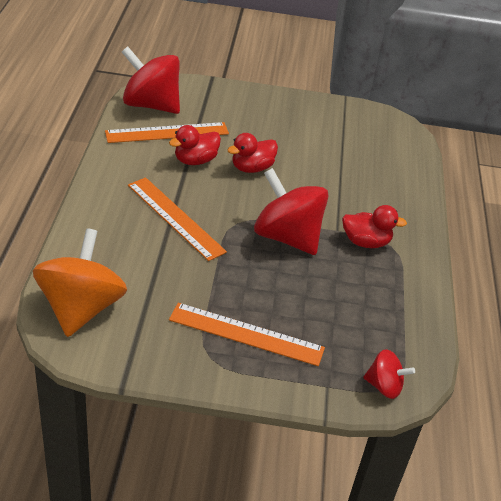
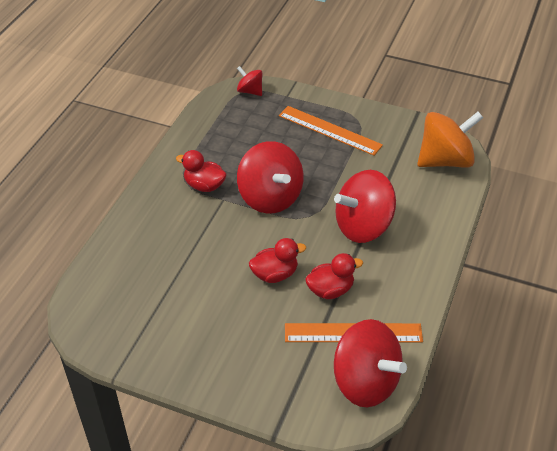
camera: 160 degrees left, 5 degrees up
(81, 308) = (445, 160): orange spinning top -> orange spinning top turned 135 degrees counterclockwise
(175, 218) = (363, 226): orange ruler -> red spinning top

